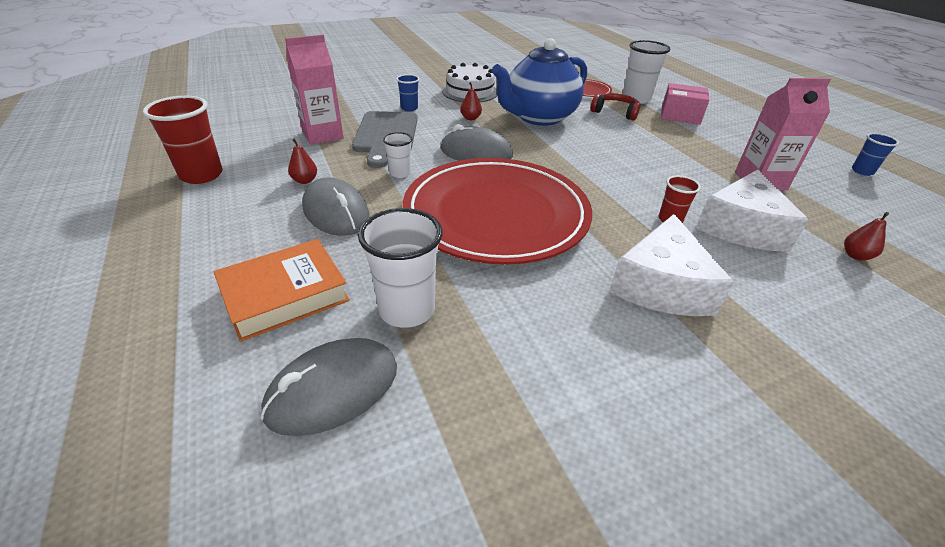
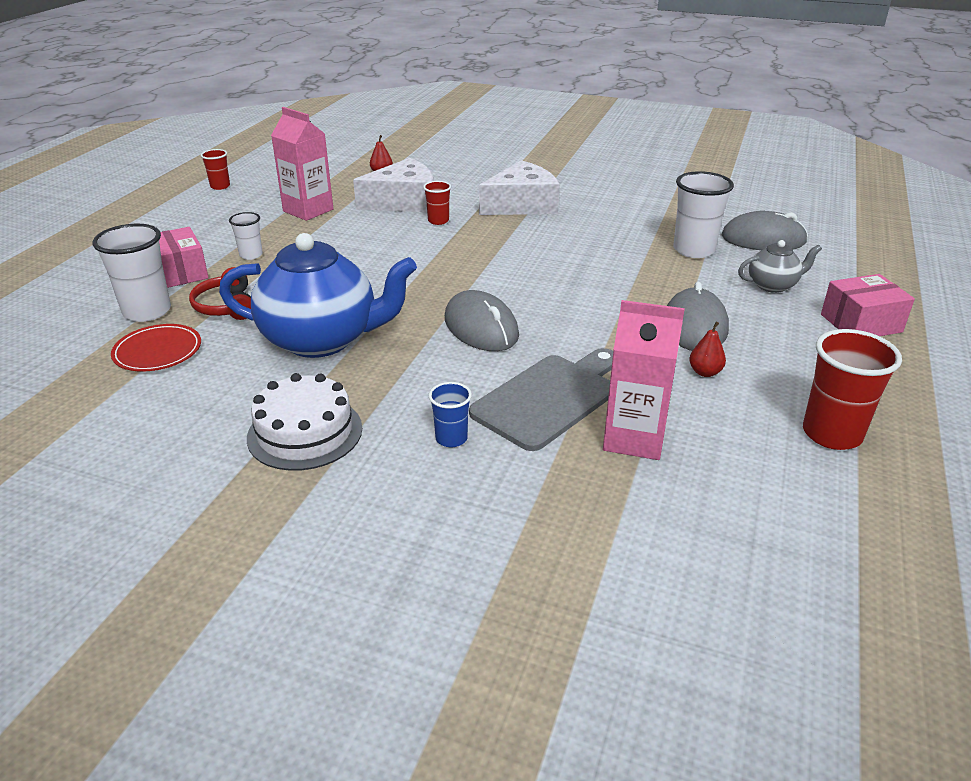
camera: 135 degrees left, 5 degrees down
(173, 283) = (861, 323): none -> pink box
(285, 295) = (773, 285): orange book -> grey teapot
(400, 173) = (593, 338): white cup -> white cup (251, 255)
(470, 118) = (402, 377): red pear -> none
(496, 214) = (557, 271): red plate -> none
(862, 171) = (220, 186): blue cup -> red cup

